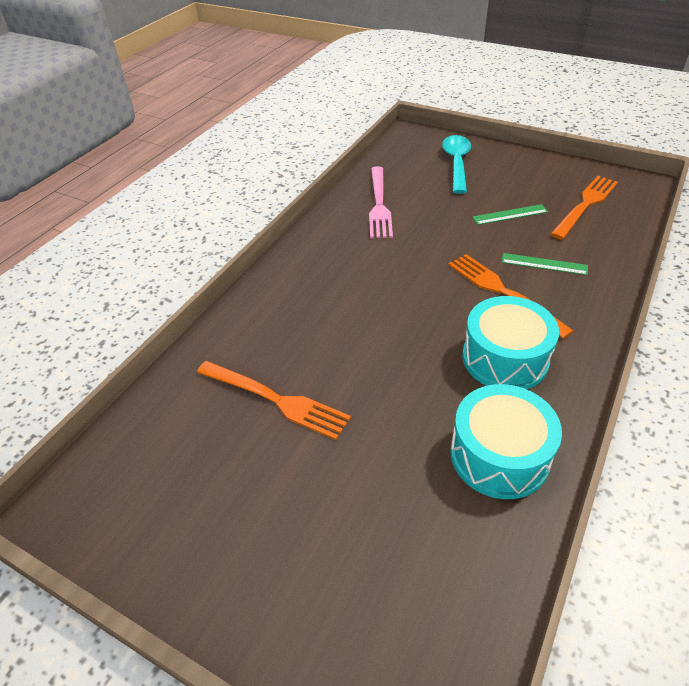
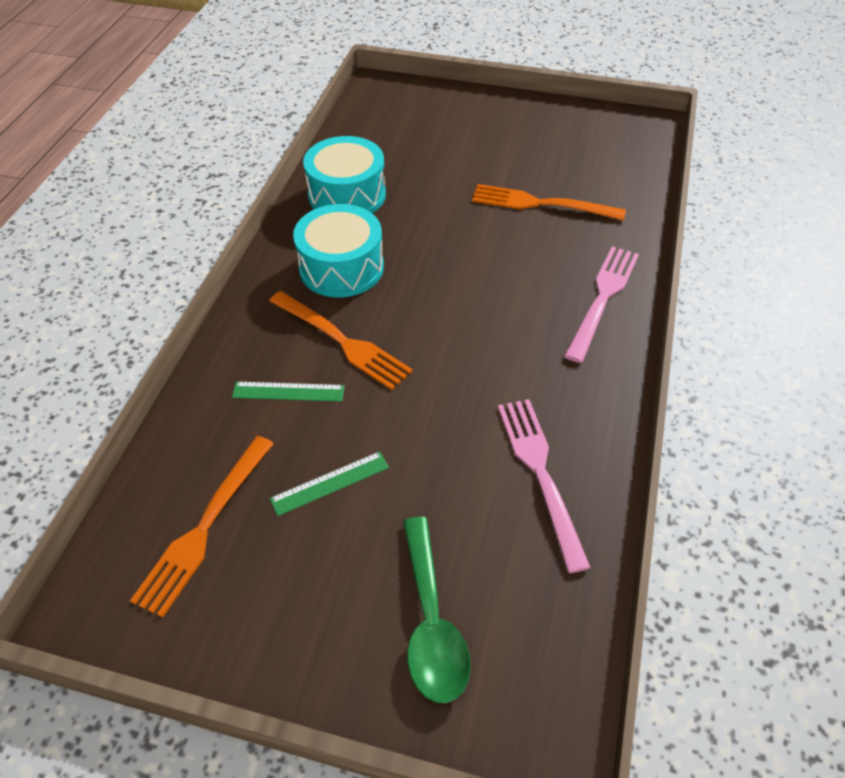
camera: 165 degrees right, 5 degrees up
(276, 295) = (602, 298): none -> pink fork
(456, 163) = (431, 622): turquoise spoon -> green spoon

